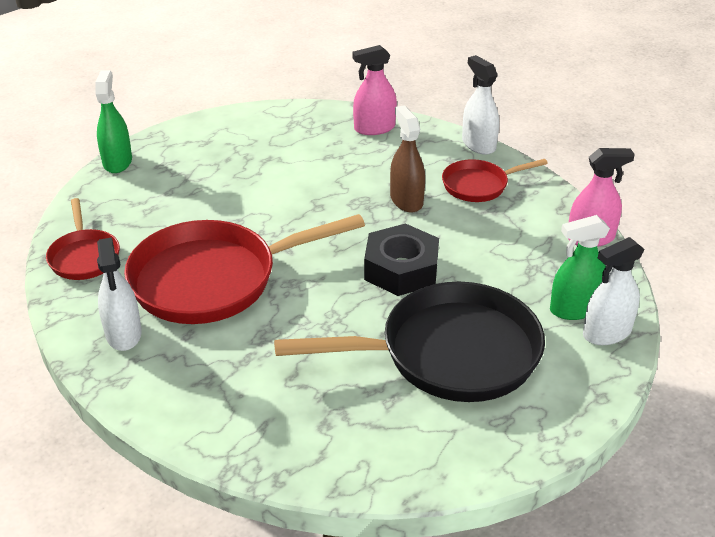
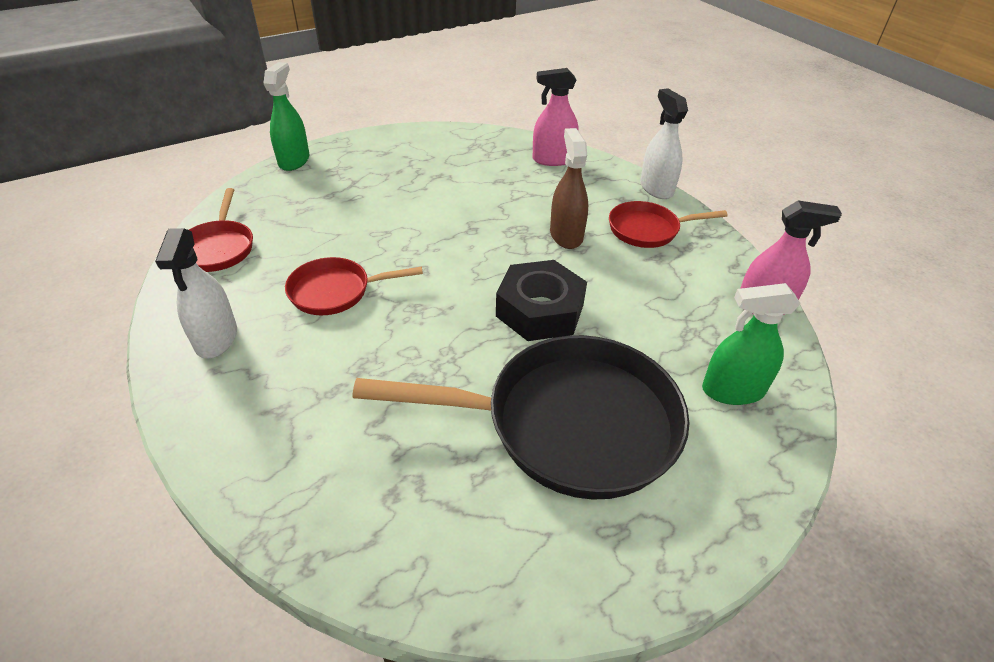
camera: 10 degrees right, 5 degrees up
(213, 279) = (335, 291): red pan -> red pan, size x0.51
(606, 333) = (768, 428): white spray bottle -> none

